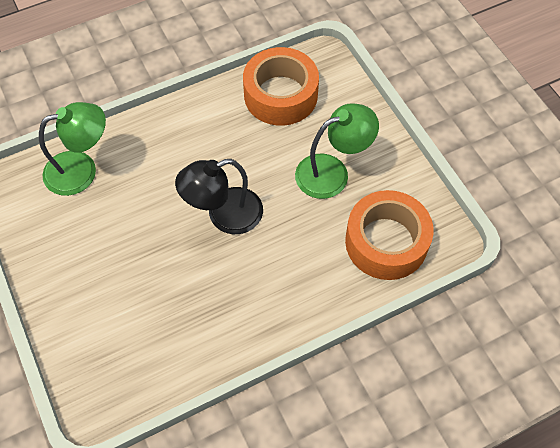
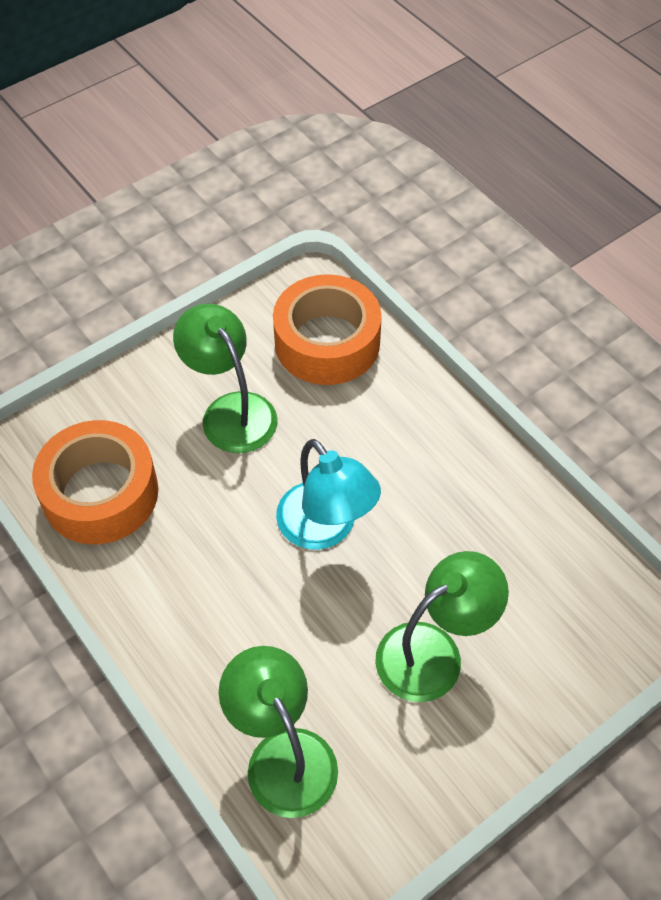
camera: 100 degrees left, 5 degrees down
(117, 262) = (434, 652): none -> green lamp
(224, 215) = (326, 529): black lamp -> turquoise lamp

